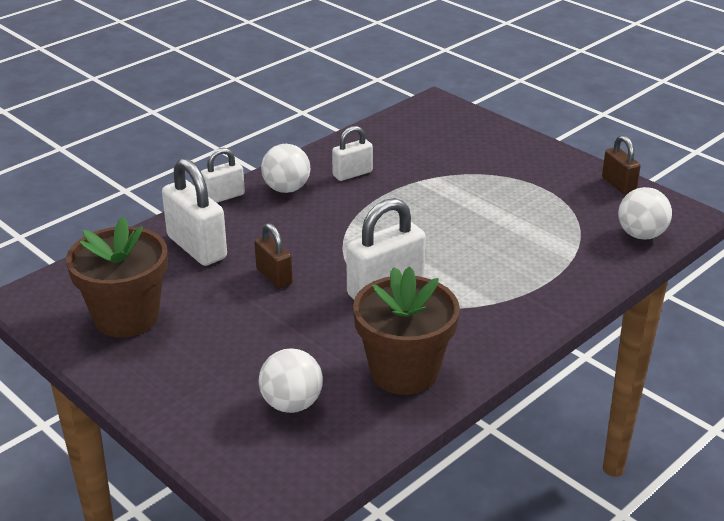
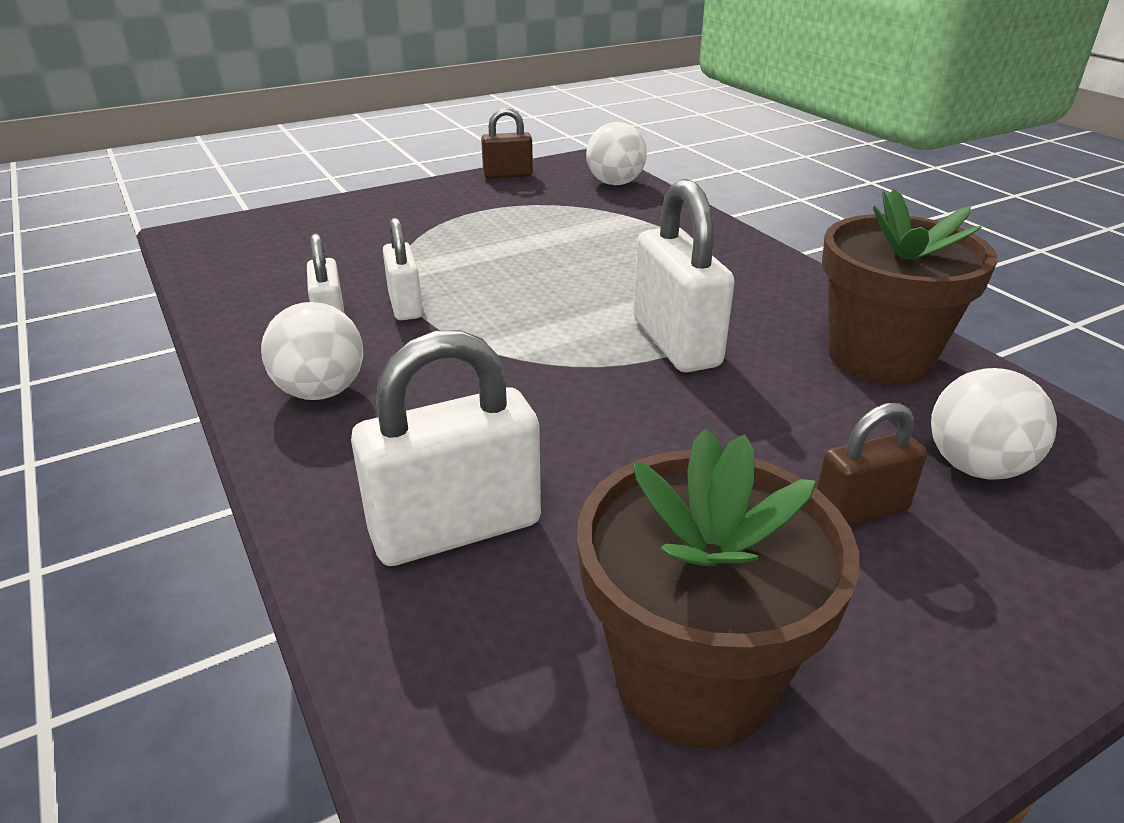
camera: 75 degrees left, 0 degrees up
(224, 197) = (284, 469): white padlock -> white padlock (405, 305)
(274, 276) = (603, 440): brown padlock -> brown padlock (859, 511)

